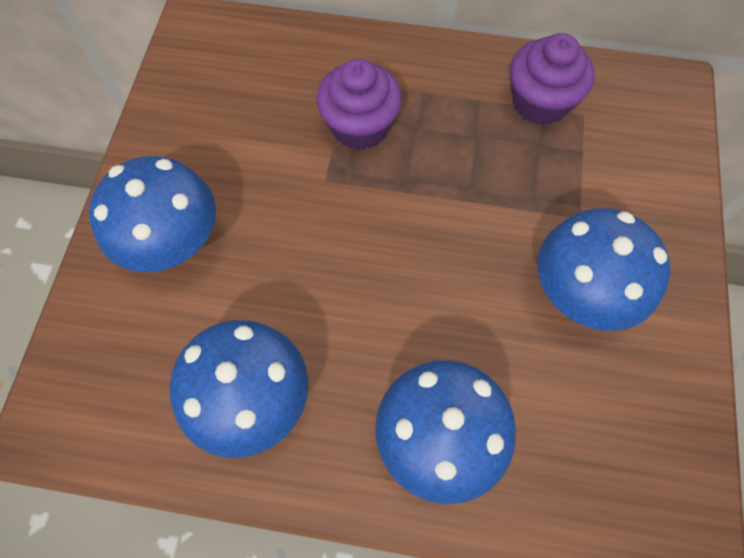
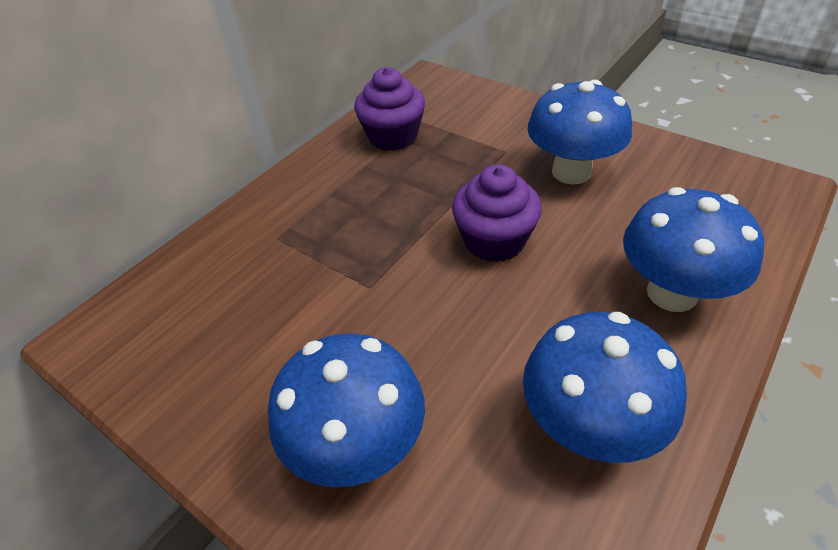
camera: 60 degrees left, 20 degrees down
(359, 126) = (330, 244): purple cupcake -> purple cupcake (494, 241)

